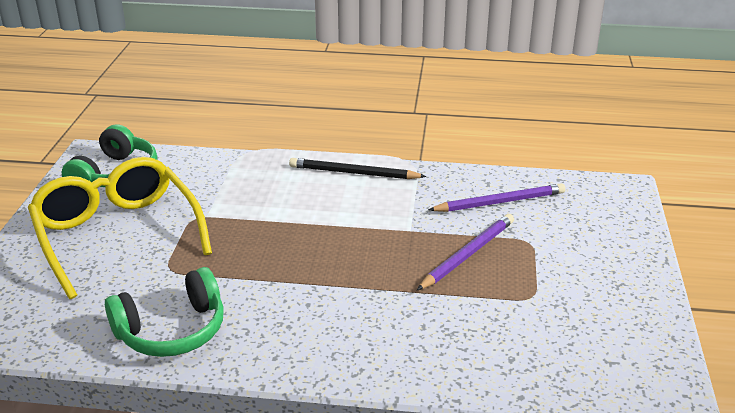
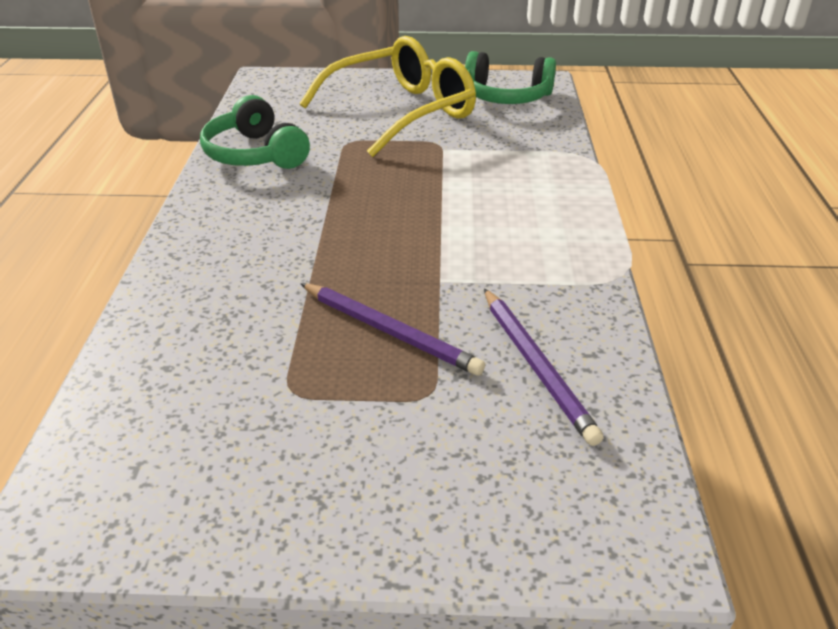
camera: 85 degrees right, 5 degrees up
(354, 173) = (568, 231): black pencil -> none

